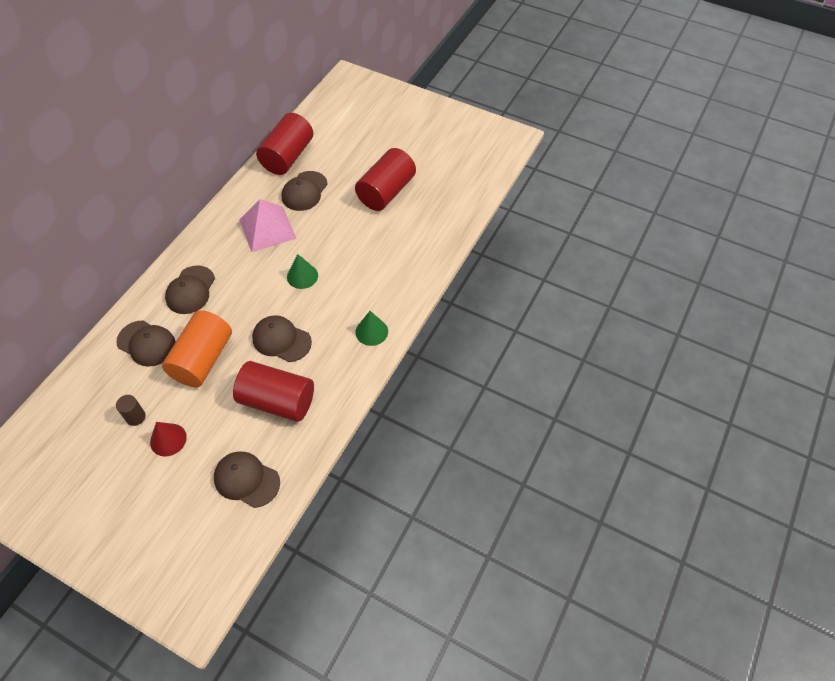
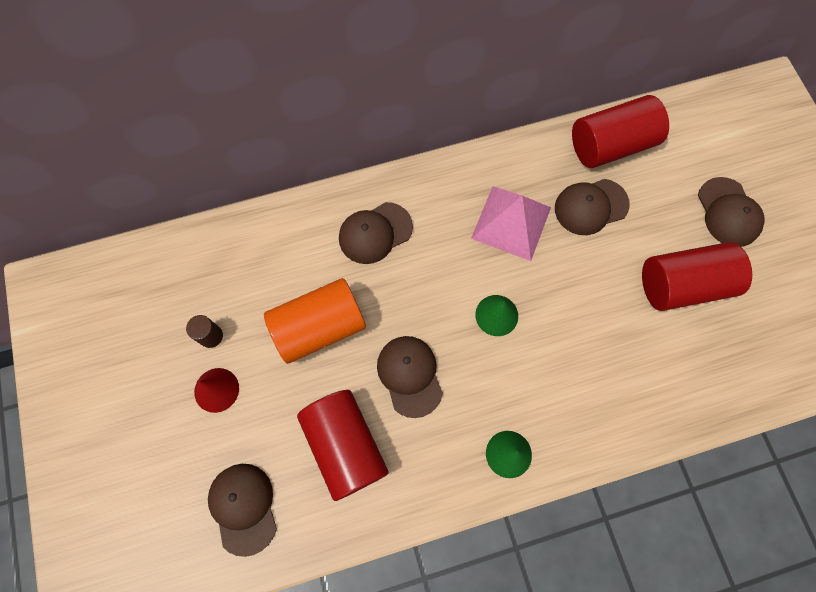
camera: 45 degrees right, 15 degrees up
(146, 343) = (286, 260): brown cap -> brown cap (728, 212)

